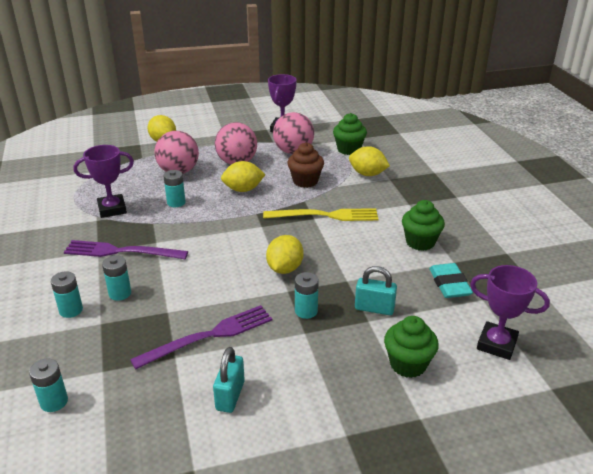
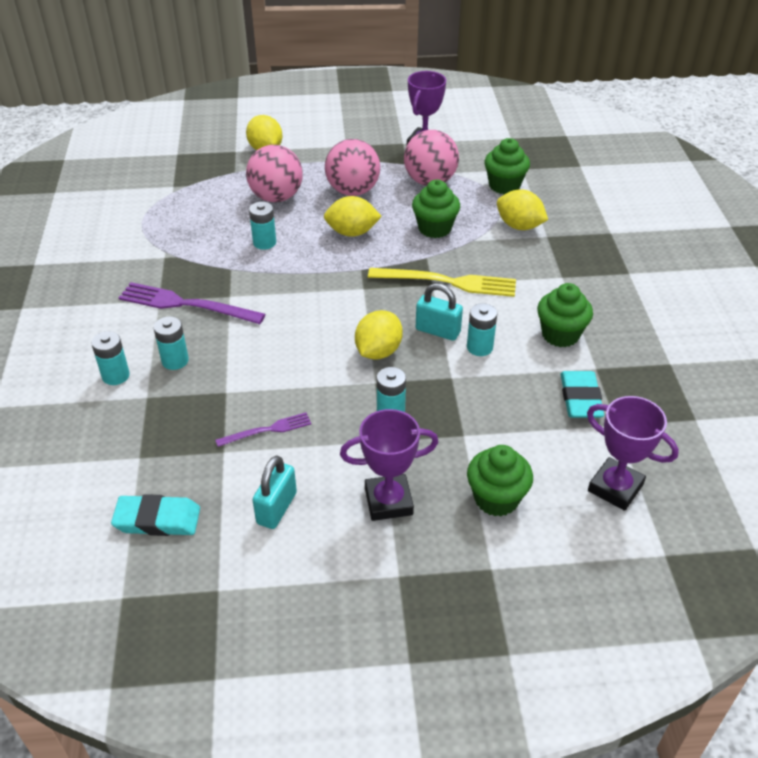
camera: 10 degrees right, 10 degrees up
(54, 402) = (80, 487): turquoise battery -> turquoise battery (479, 347)
(112, 209) = (185, 244): purple trophy -> purple trophy (388, 501)
(128, 419) = (157, 520): none -> turquoise eraser
(208, 336) = (267, 430): purple fork -> purple fork, size x0.55
(305, 181) = (434, 228): brown cupcake -> green cupcake
(374, 308) = (475, 420): turquoise padlock -> turquoise padlock (438, 331)

